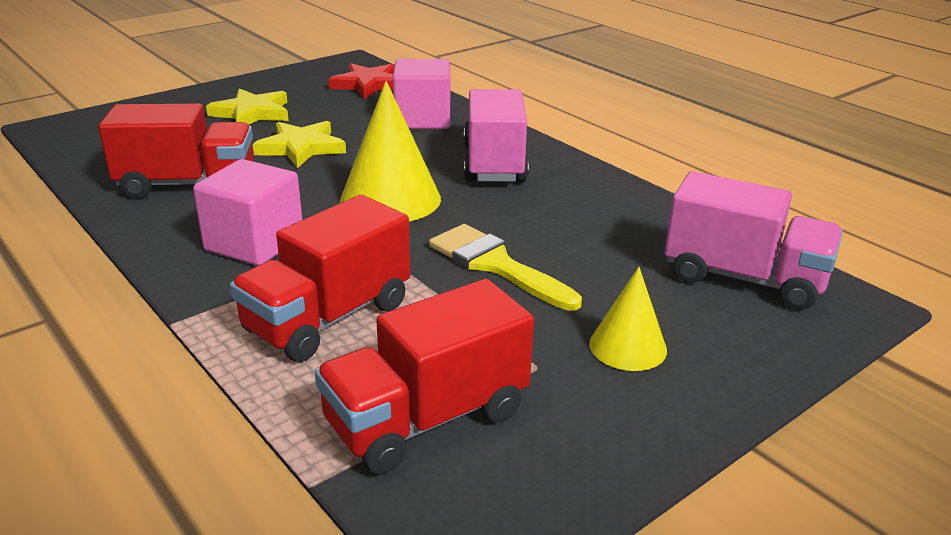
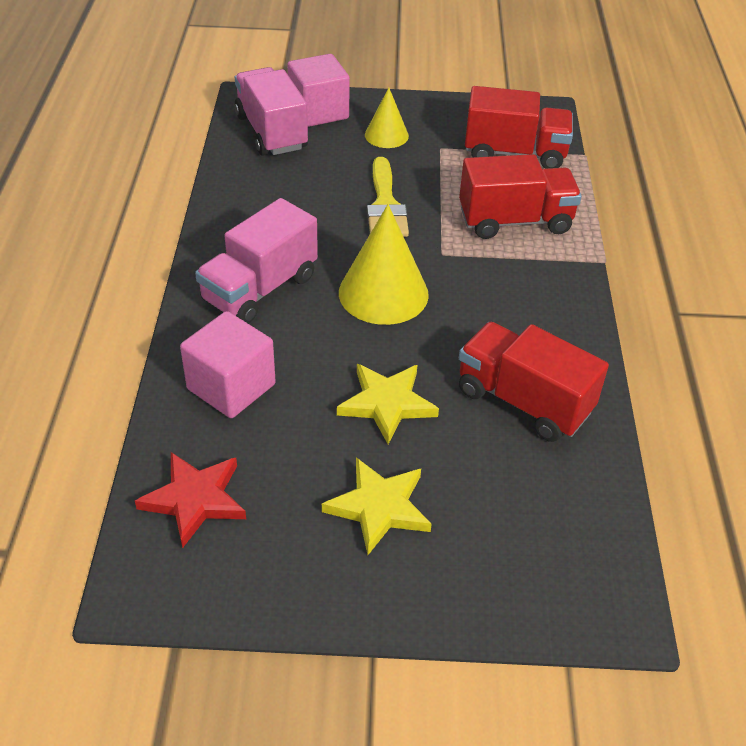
camera: 140 degrees left, 15 degrees up
(254, 243) = (515, 300): pink cube -> pink cube (318, 111)

